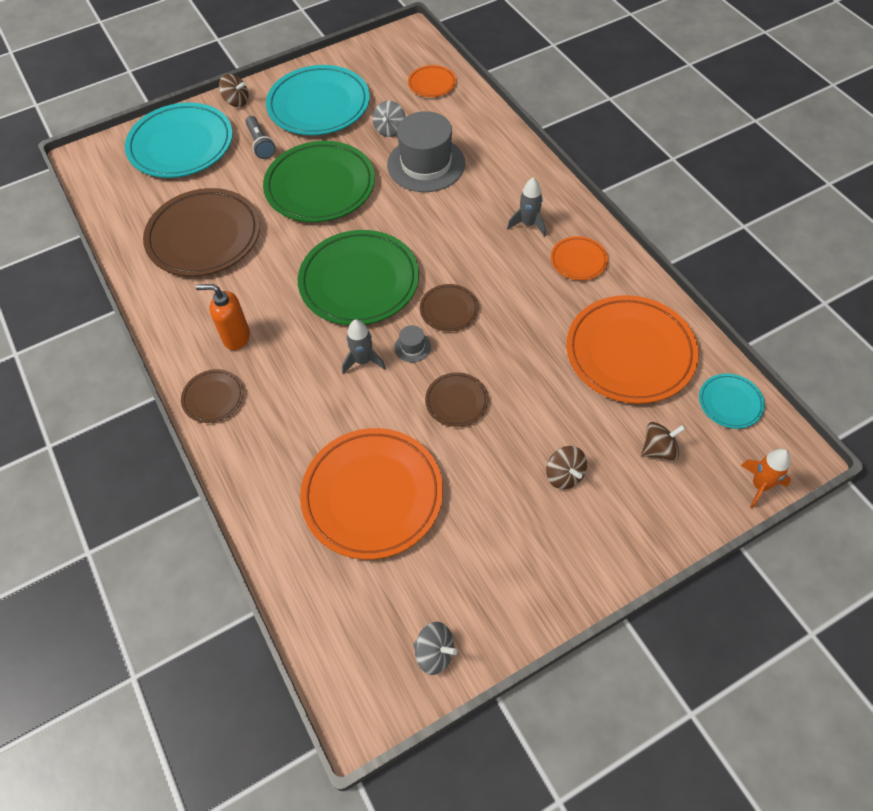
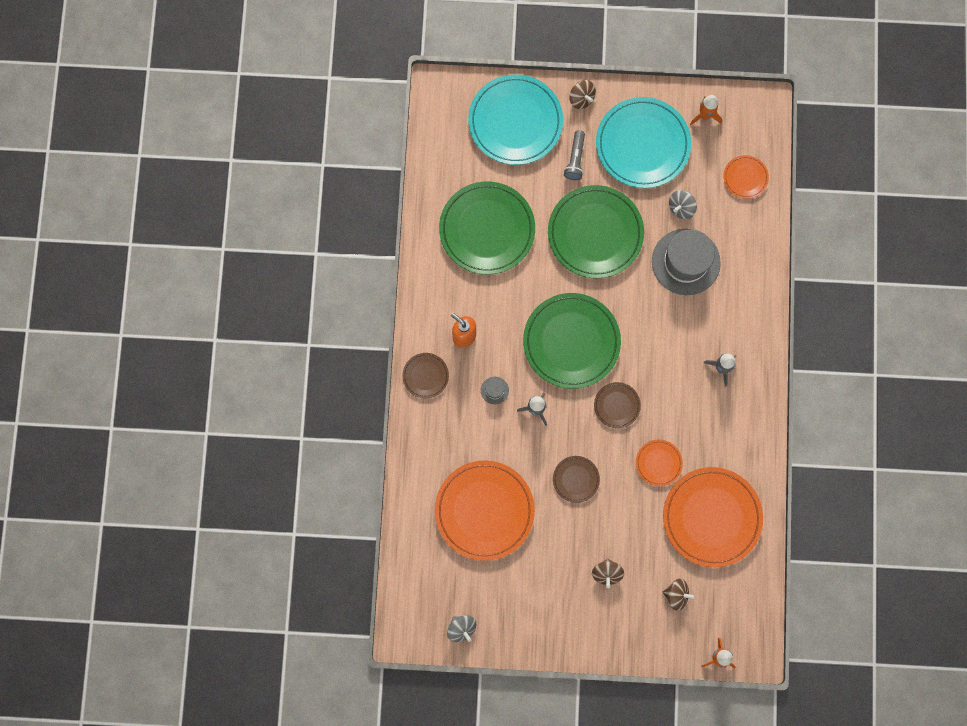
camera: 30 degrees right, 20 degrees up
(204, 236) = (487, 229): brown plate -> green plate
(361, 62) = (705, 115): none -> orange rocket
(412, 347) = (574, 420): grey hat -> grey hat (494, 390)
(578, 260) = (733, 423): orange plate -> orange plate (658, 463)
(730, 403) = (746, 594): turquoise plate -> none

